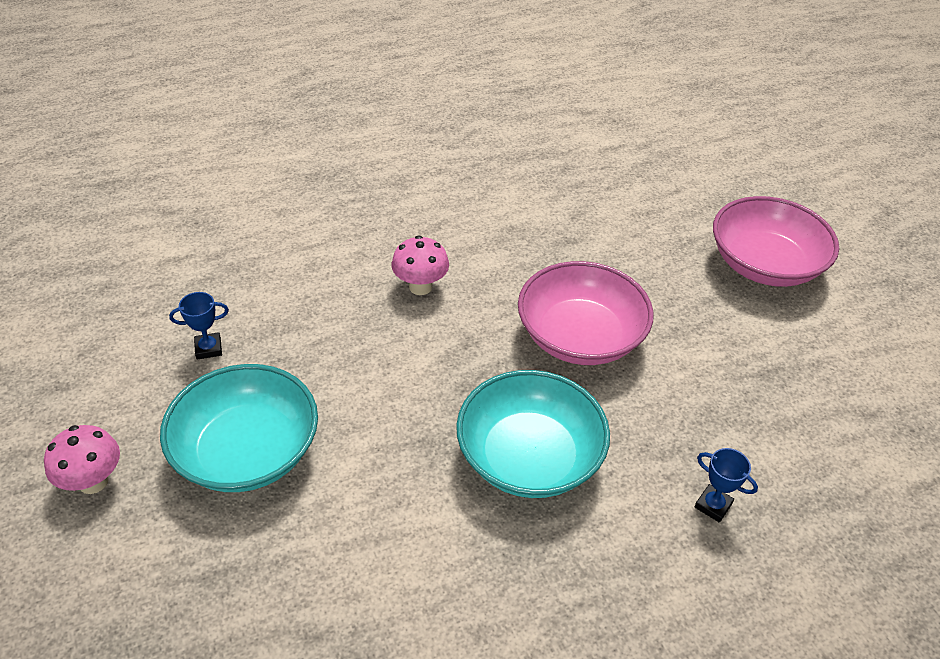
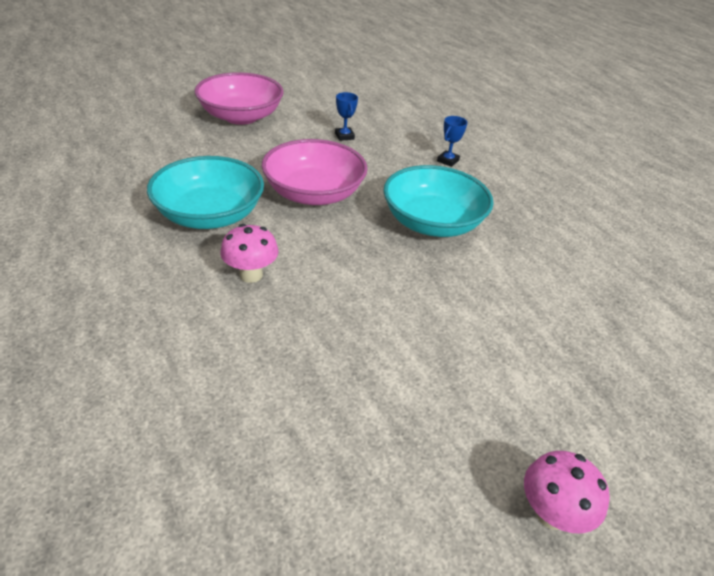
camera: 95 degrees left, 5 degrees down
(208, 348) = (344, 438): blue trophy -> blue trophy (344, 136)
(247, 451) = (473, 382): turquoise bowl -> turquoise bowl (210, 215)

